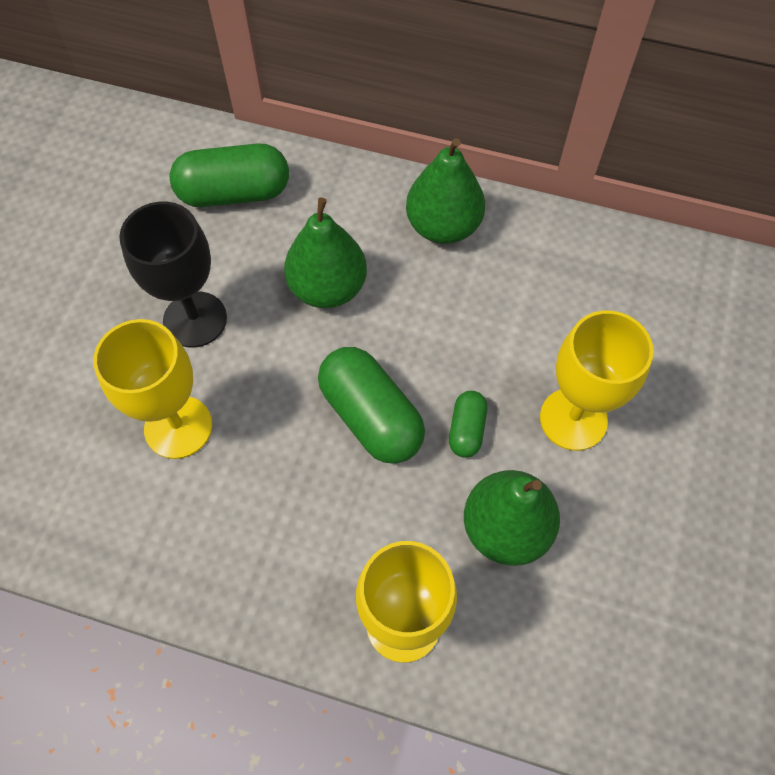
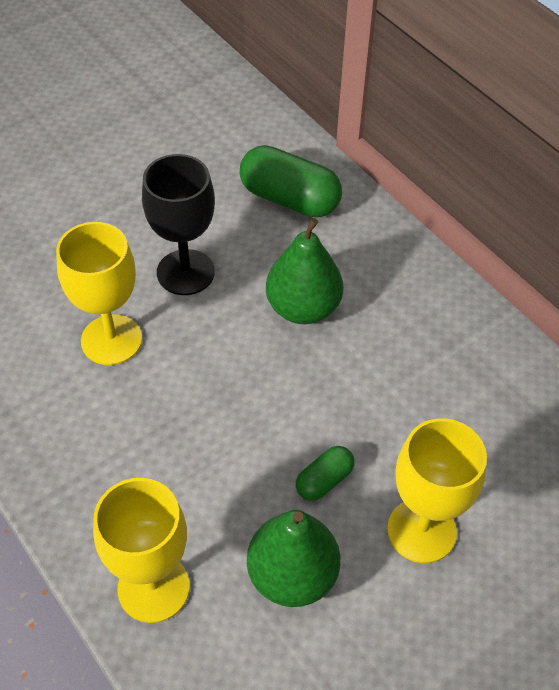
camera: 35 degrees right, 10 degrees down
(371, 417) = (257, 422): green capsule -> none
(443, 227) = (436, 315): green pear -> none

